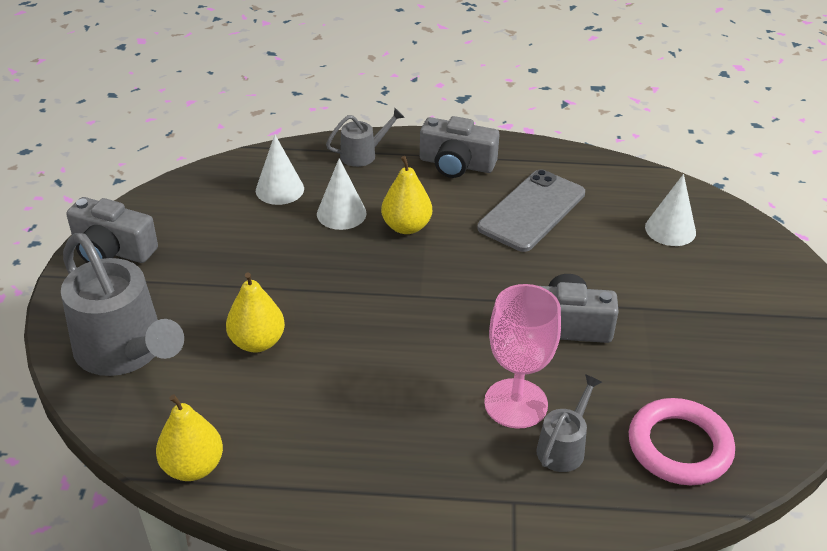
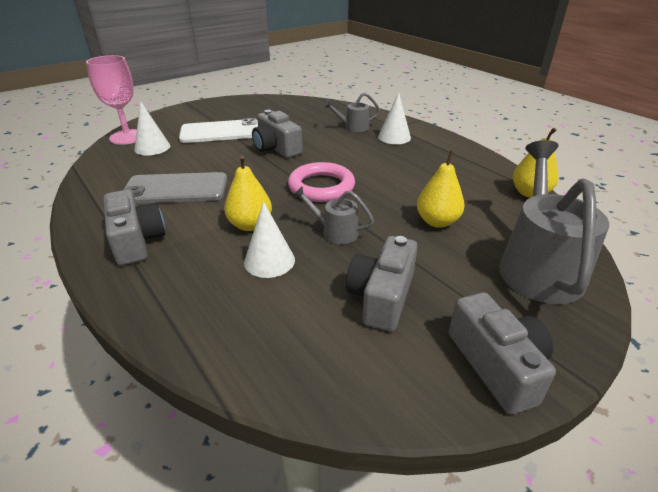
camera: 130 degrees left, 5 degrees down
(228, 243) = (382, 297): none -> grey camera
(279, 189) = (276, 316): white cone -> white cone (394, 137)
(363, 154) = (162, 298): grey watering can -> grey watering can (334, 232)
(516, 403) = (347, 142): pink goblet -> pink goblet (128, 137)
(675, 301) = (220, 132): none -> white phone
(679, 446) = (315, 111): pink ring -> pink ring (321, 187)

